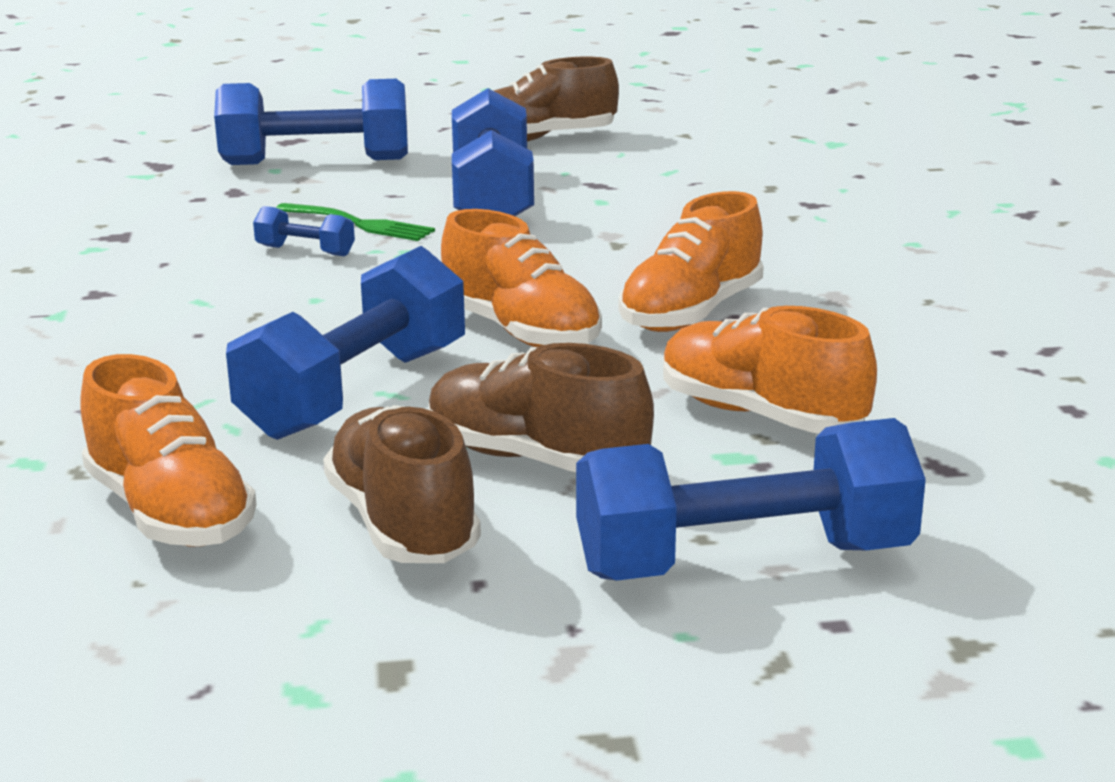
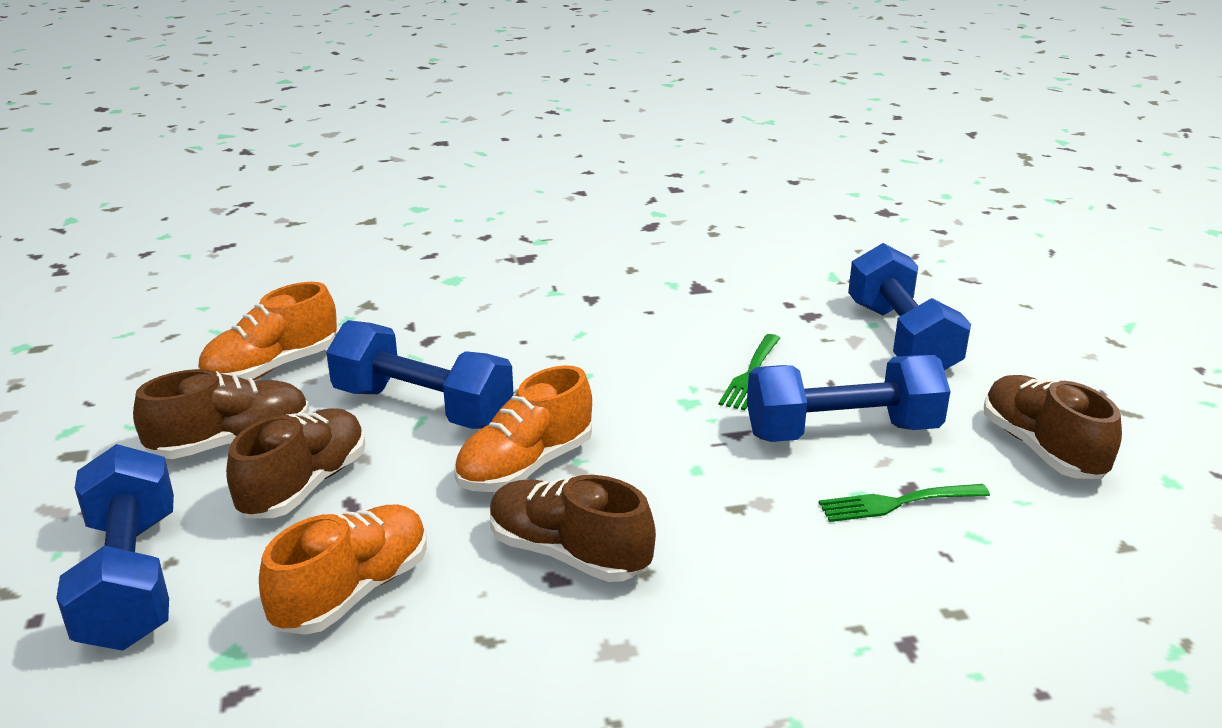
camera: 85 degrees right, 5 degrees up
(305, 251) = (683, 359): blue dumbbell -> none
(617, 189) = (897, 503): none -> green fork
(691, 313) = (568, 554): orange shoe -> brown shoe

